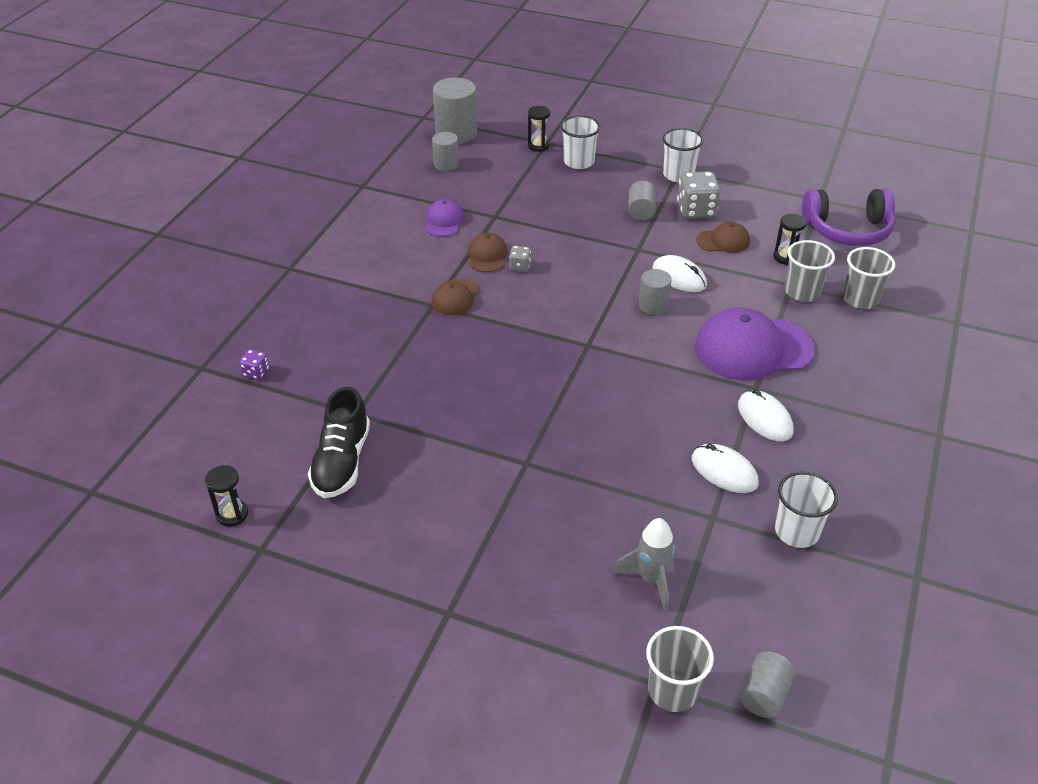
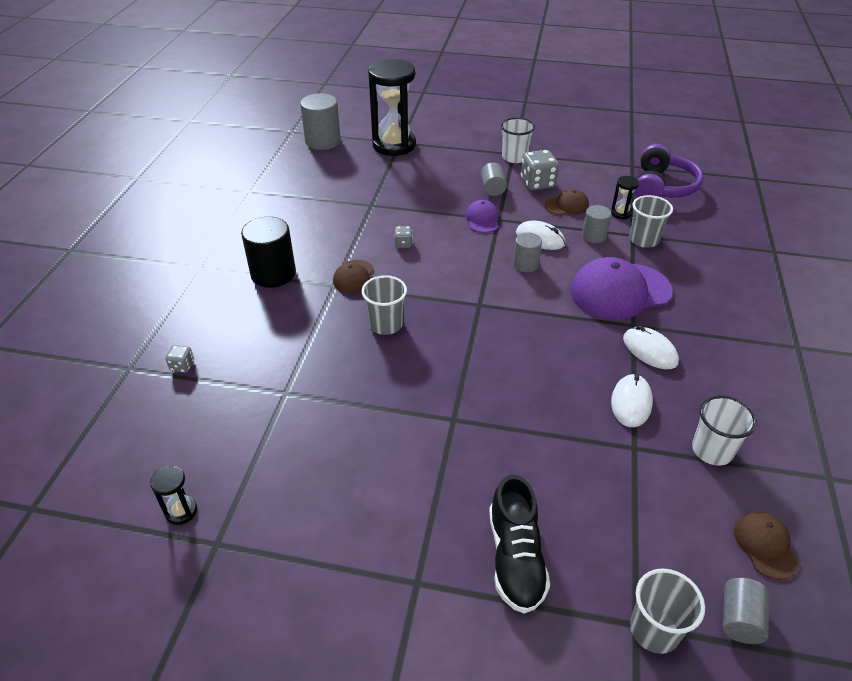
camera: 10 degrees left, 0 degrees up
(256, 372) = (182, 366): purple dice -> grey dice
(342, 462) = (281, 442): black shoe -> black shoe (515, 558)
(368, 284) = (273, 274): none -> black cylinder
(444, 221) = (328, 213): purple cap -> purple cap (482, 219)
(446, 164) = (320, 167): grey cylinder -> grey cylinder (594, 236)
(487, 255) = (373, 238): brown cap -> brown cap (765, 546)
(538, 146) = (394, 145): black hourglass -> black hourglass, size x2.39
(578, 162) = (430, 155): white cup -> none
(651, 579) = (599, 517): grey rocket -> none
(724, 471) = (631, 403): white mouse -> white mouse turned 75 degrees clockwise
(847, 230) = (662, 187): purple headphones -> purple headphones turned 60 degrees counterclockwise
(860, 299) = (691, 240): grey cup -> grey cup (386, 324)

